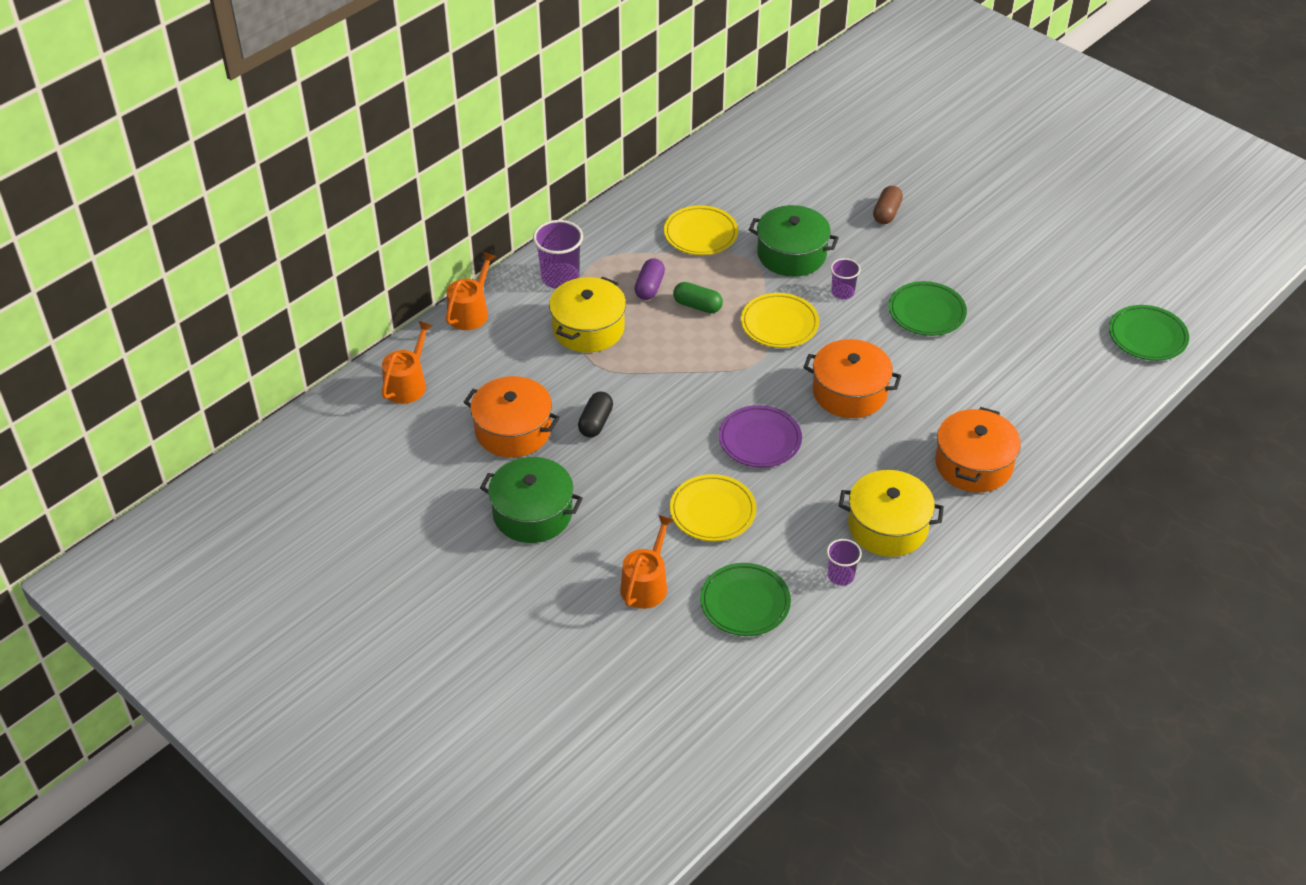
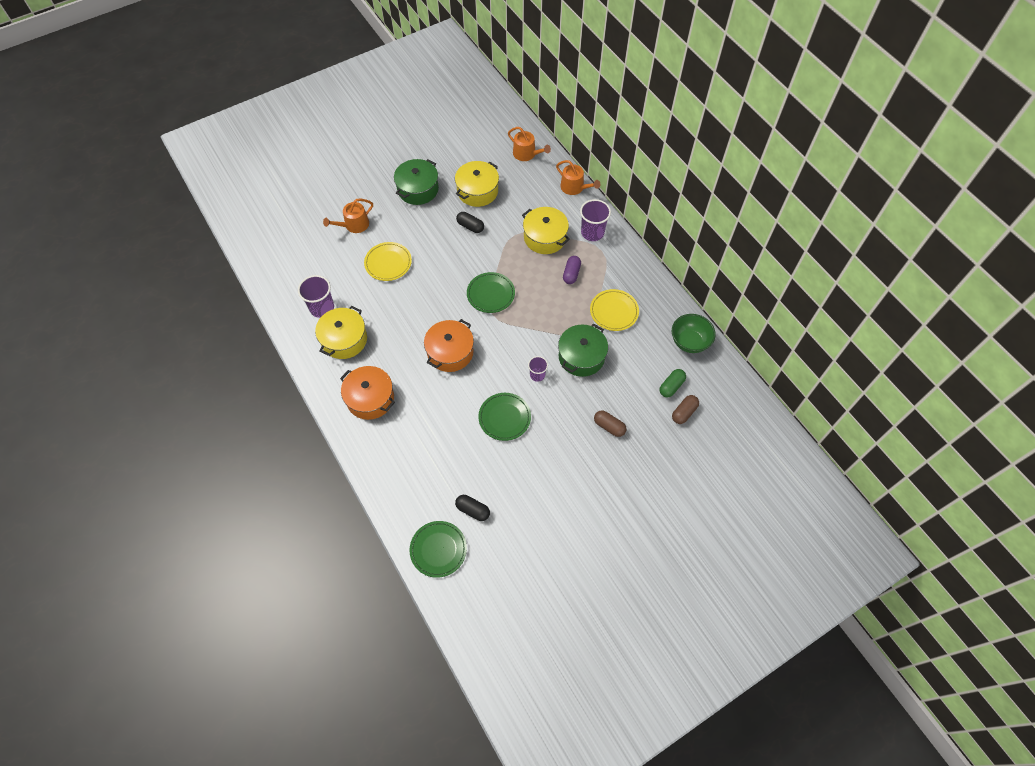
camera: 105 degrees right, 15 degrees up
(513, 430) = (477, 191): orange pot -> yellow pot
(646, 584) = (354, 225): orange watering can -> orange watering can turned 105 degrees clockwise
(649, 287) = (571, 274): purple capsule -> purple capsule turned 75 degrees clockwise
(697, 306) = (548, 294): green capsule -> green capsule (671, 386)
(720, 159) = (689, 342): none -> green bowl
(745, 603) = (324, 262): green plate -> green plate (490, 294)
(760, 440) = (430, 297): purple plate -> none
(779, 324) = (519, 332): yellow plate -> none
(831, 152) = (684, 412): none -> brown capsule
(841, 576) = (322, 308): purple cup -> purple cup, size x1.68
(1075, 316) = (473, 510): none -> black capsule

